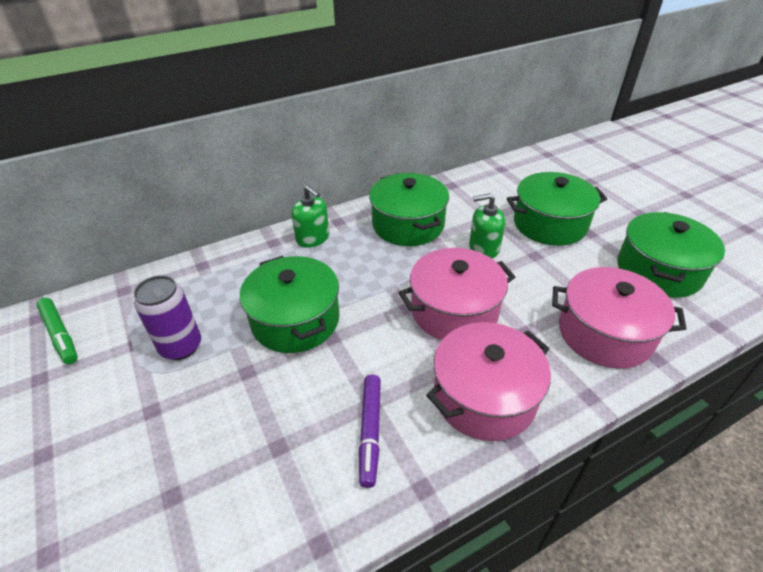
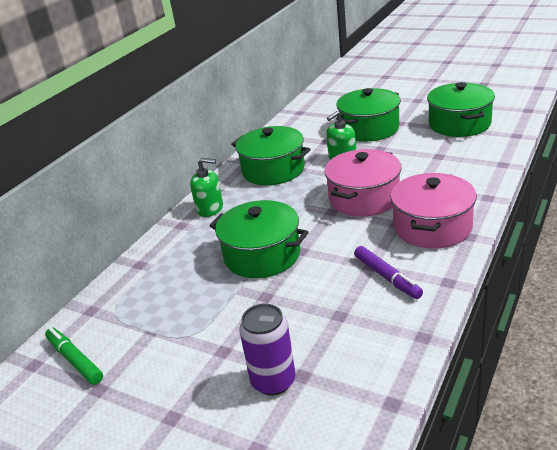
camera: 30 degrees left, 10 degrees down
(60, 335) = (75, 360): green marker -> green marker turned 150 degrees counterclockwise
(181, 346) = (194, 311): purple can -> purple can (273, 381)
(605, 333) = (463, 166): pink pot -> none

